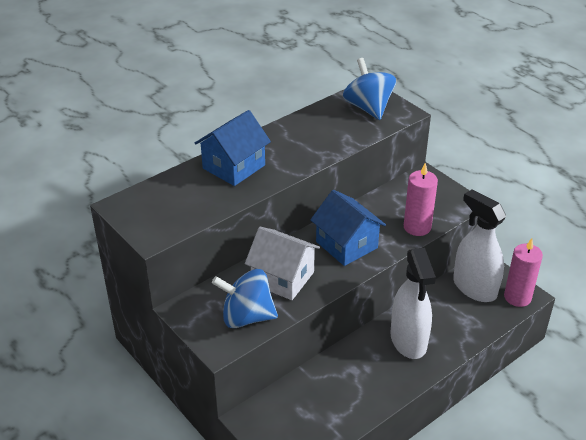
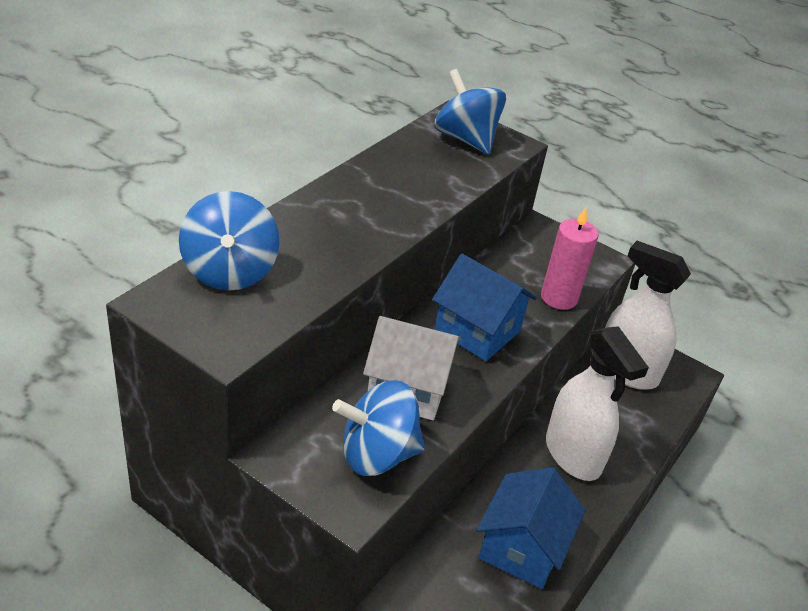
camera: 20 degrees left, 0 degrees up
(170, 190) = (230, 271): none -> blue spinning top
(234, 167) = (313, 230): blue house -> blue house (522, 547)
(517, 297) = (681, 378): pink candle -> none

